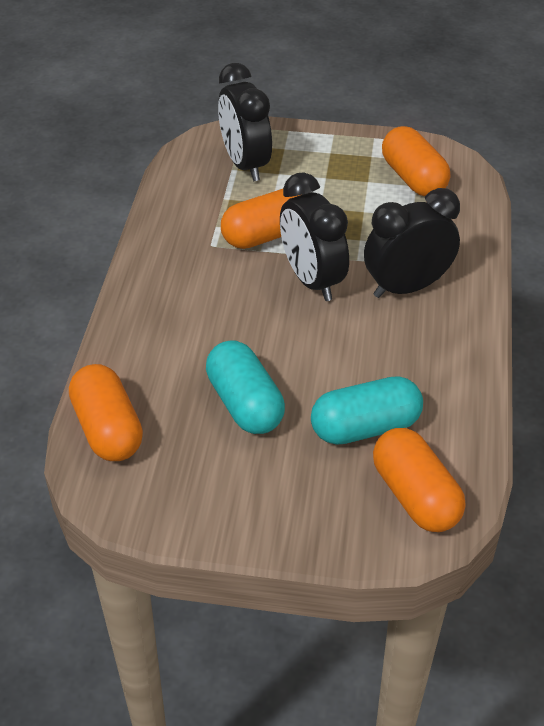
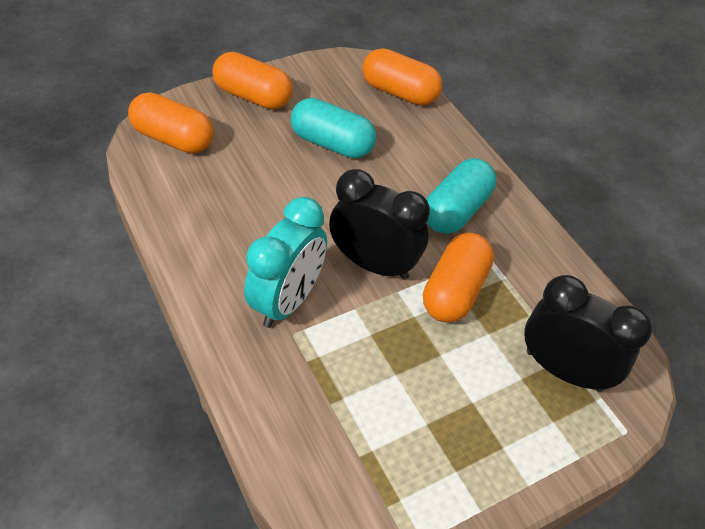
camera: 140 degrees right, 5 degrees up
(365, 427) = (237, 165): turquoise capsule -> turquoise capsule (456, 210)
(406, 287) = (288, 301): black clock -> turquoise clock
(413, 178) = (383, 460): orange capsule -> orange capsule (253, 96)

